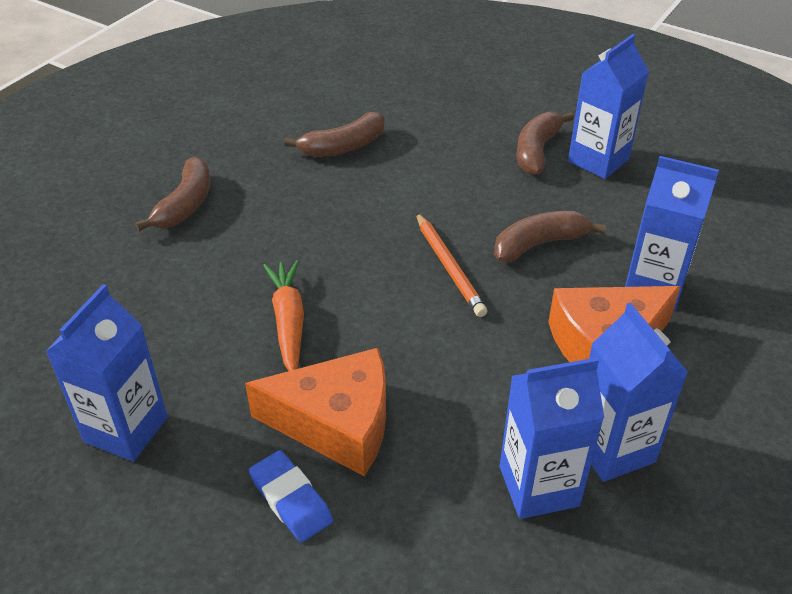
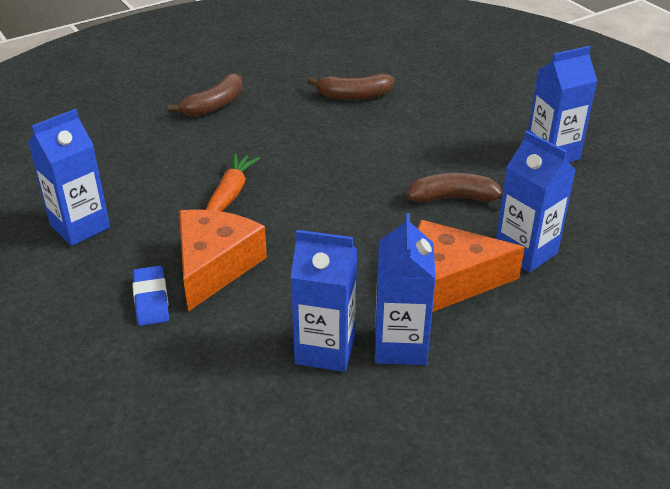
camera: 25 degrees right, 5 degrees down
(337, 423) = (214, 266): orange cheese -> orange cheese turned 105 degrees counterclockwise
(449, 267) = (371, 194): orange pencil -> none
(537, 151) = (505, 135): brown banana -> none

